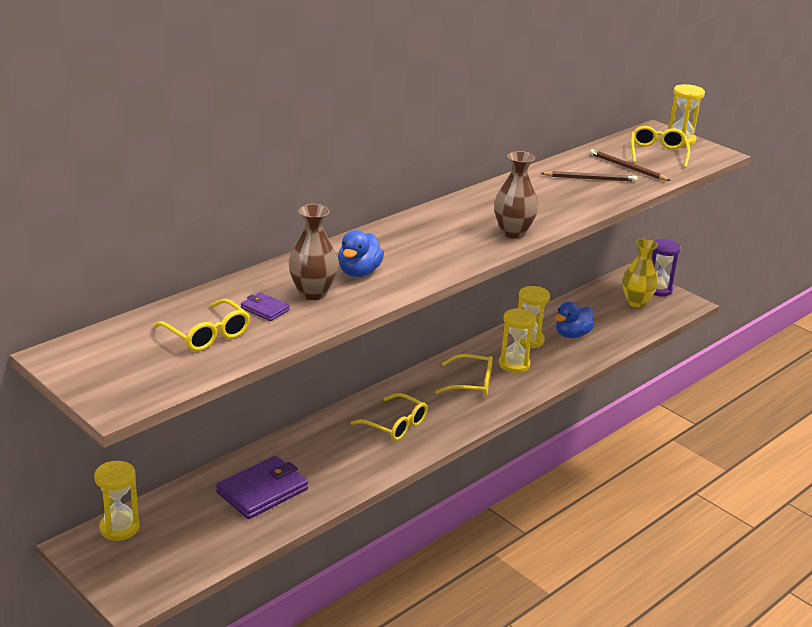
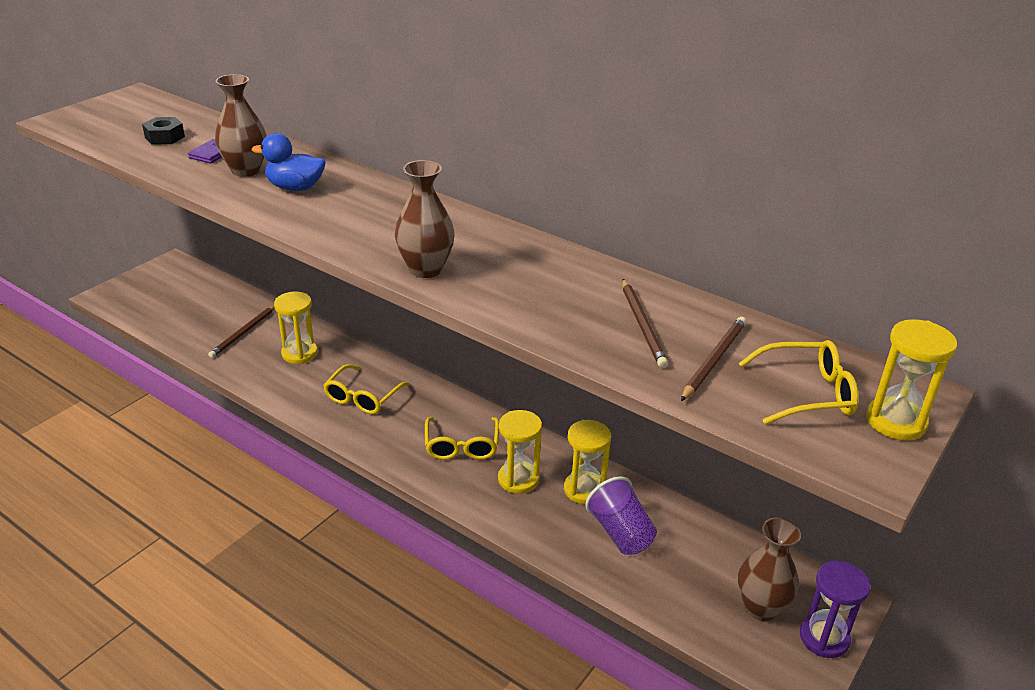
camera: 80 degrees right, 5 degrees up
(119, 528) = (193, 275): yellow hourglass -> yellow hourglass (299, 354)
(207, 335) = (164, 137): yellow glasses -> black nut
(262, 491) = (243, 333): purple wallet -> brown pencil
(572, 334) = (620, 533): blue duck -> purple cup
(636, 302) = (760, 607): yellow vase -> brown vase

